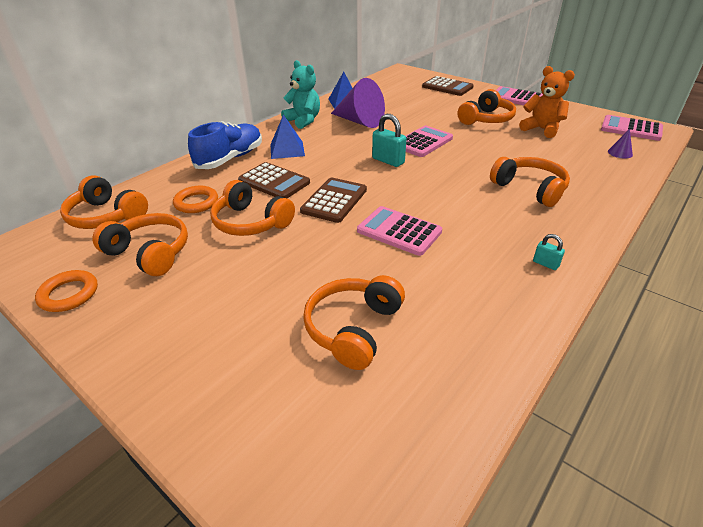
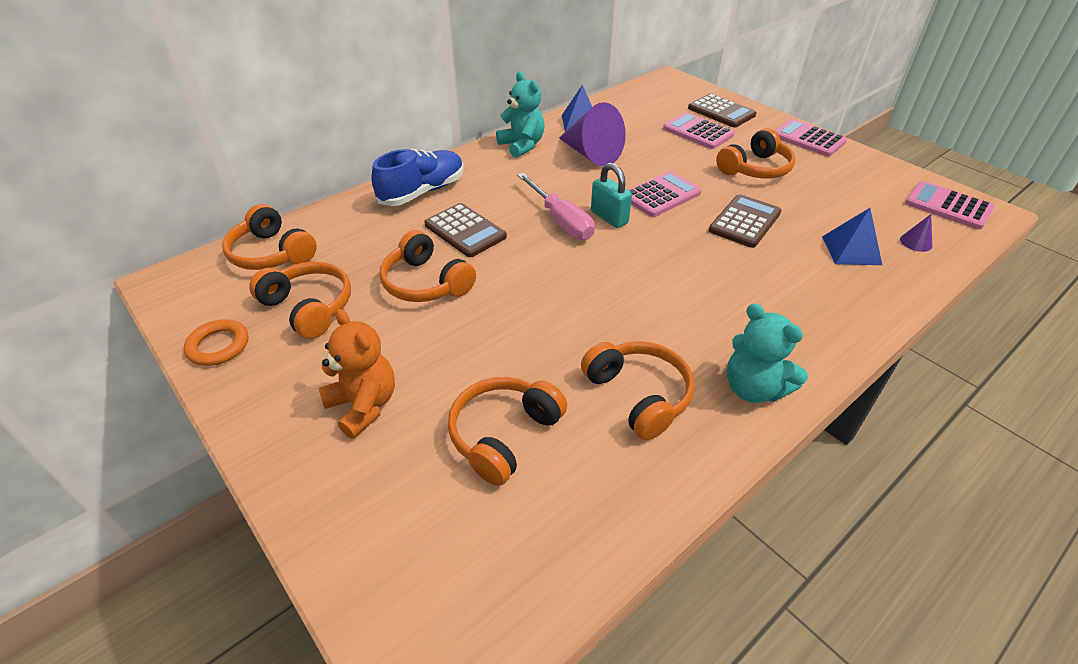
camera: 10 degrees right, 5 degrees up
(196, 202) = (371, 248): orange ring -> none
(287, 150) = (491, 187): blue pyramid -> blue pyramid (851, 250)
(334, 200) = (528, 266): brown calculator -> brown calculator (744, 222)
(350, 166) = (561, 220): none -> pink screwdriver
(399, 231) = (592, 319): pink calculator -> pink calculator (698, 132)
(530, 189) = (773, 281): orange headphones -> orange headphones (638, 395)
(541, 129) = (824, 193): orange teddy bear -> orange teddy bear (364, 405)
(545, 264) = (753, 388): turquoise padlock -> turquoise teddy bear

